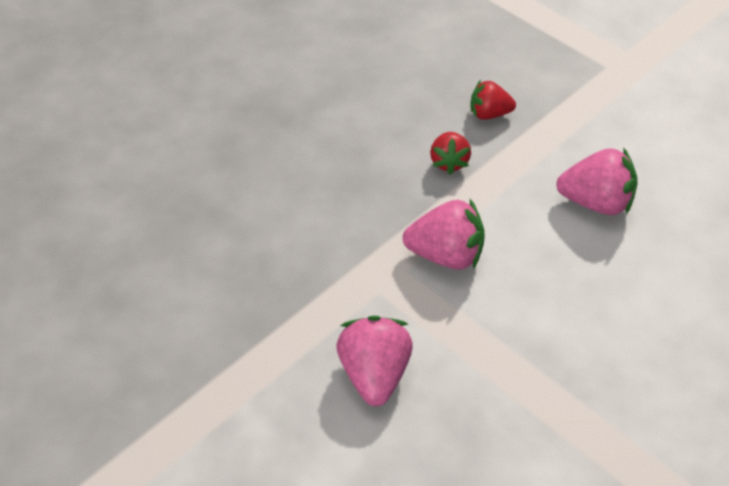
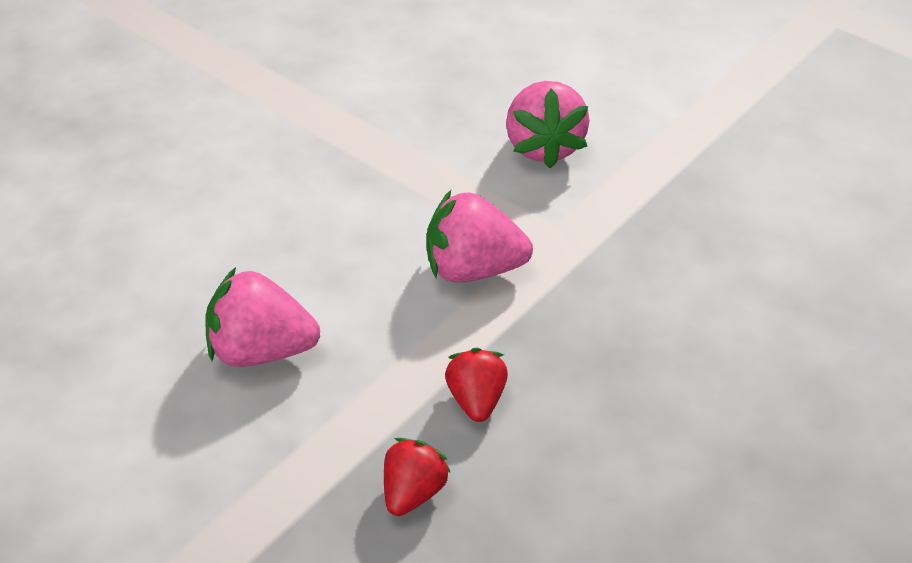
camera: 175 degrees right, 5 degrees down
(489, 114) = (413, 493): red strawberry -> red strawberry turned 60 degrees counterclockwise

